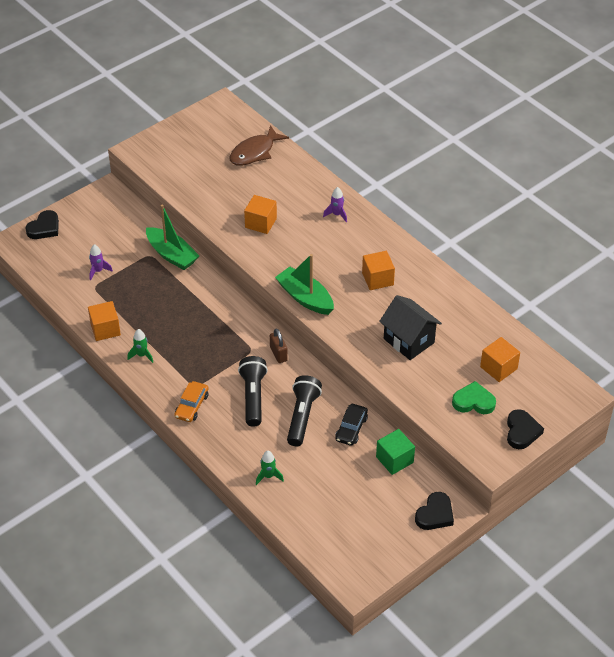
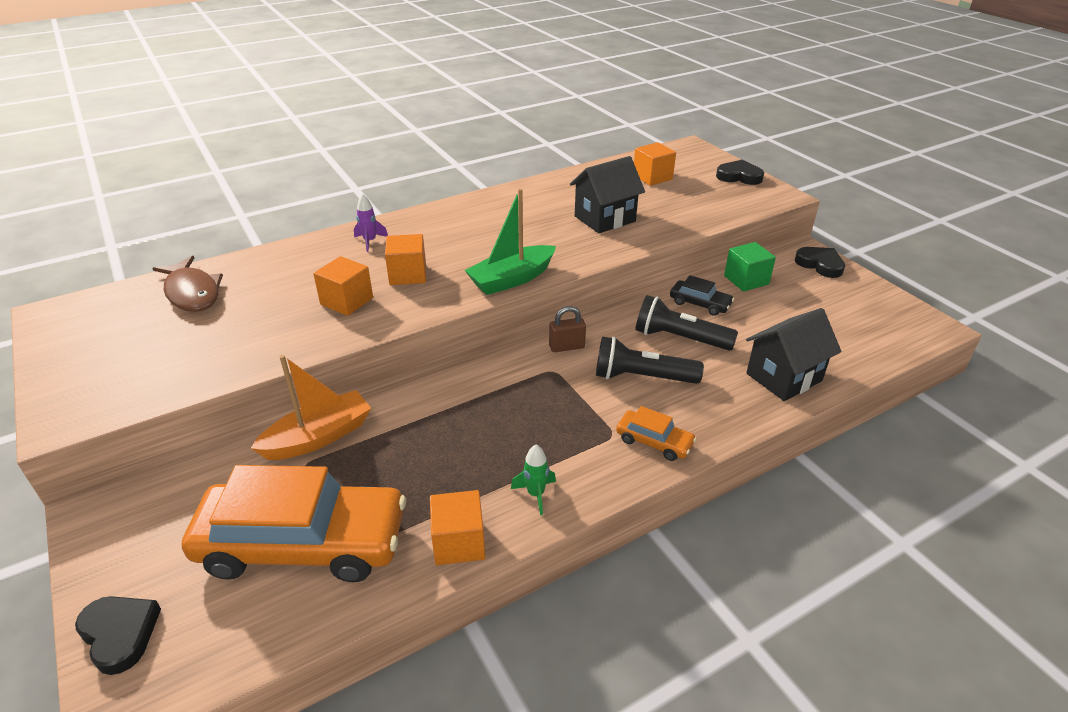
camera: 80 degrees left, 10 degrees down
(98, 271) = (303, 543): purple rocket -> orange car
(171, 255) = (318, 437): green boat -> orange boat
(268, 476) = (784, 377): green rocket -> black house
(377, 279) = (498, 227): orange cube -> orange cube (408, 274)
(473, 401) = (699, 194): green heart -> none

